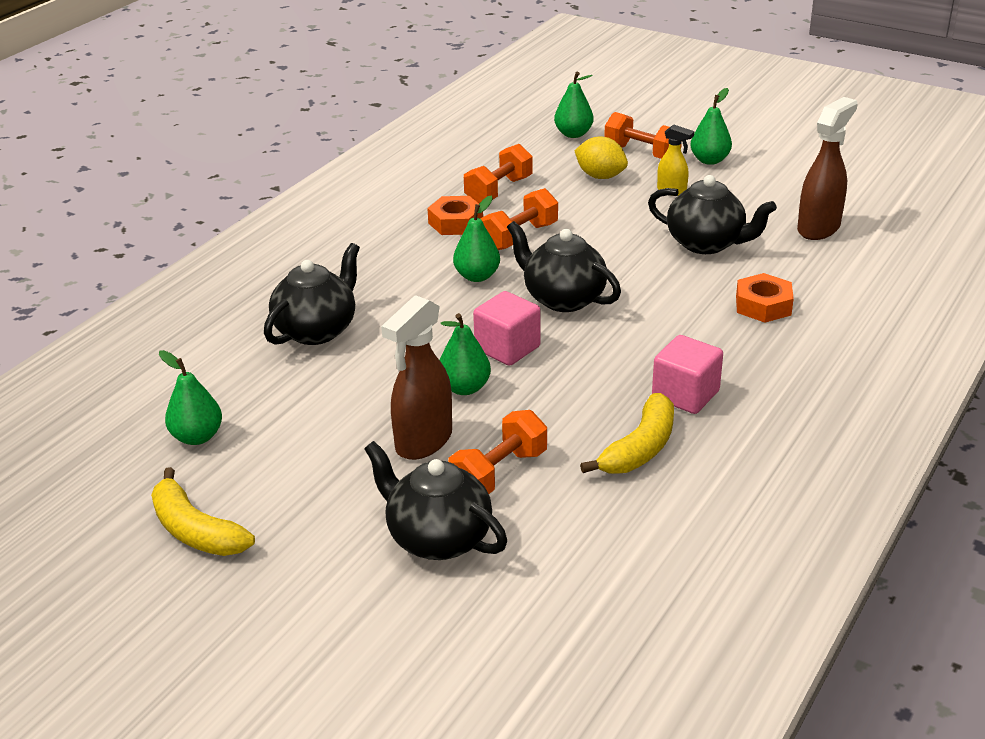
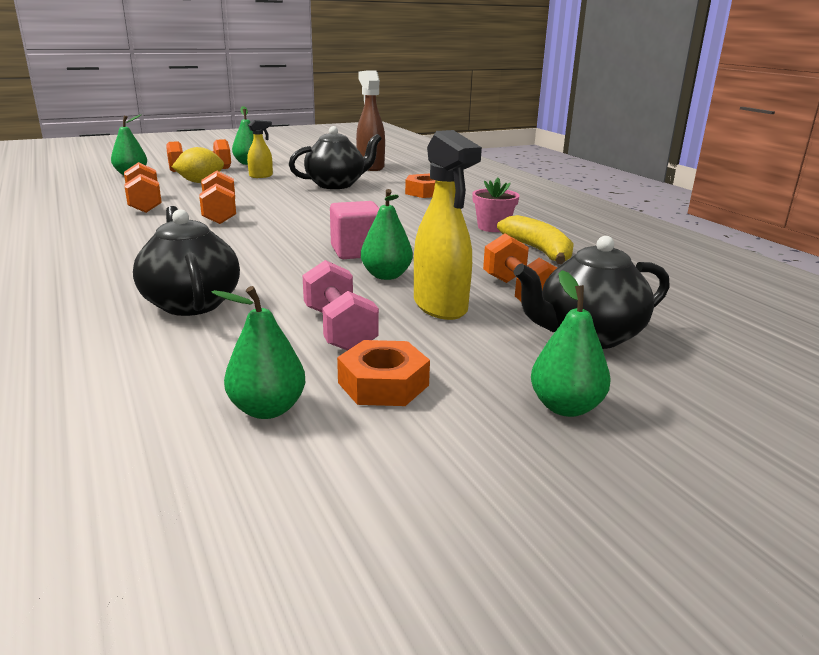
camera: 60 degrees left, 10 degrees down
(195, 531) = (455, 457): yellow banana -> none
(332, 412) = (339, 330): none -> pink dumbbell
(423, 442) = (440, 307): brown spray bottle -> yellow spray bottle
(455, 222) = (152, 223): orange nut -> orange nut (383, 384)
(477, 276) = (241, 236): green pear -> green pear (565, 407)
(562, 299) = (325, 224): black teapot -> none
(685, 395) = (493, 227): pink cube -> pink flower pot

